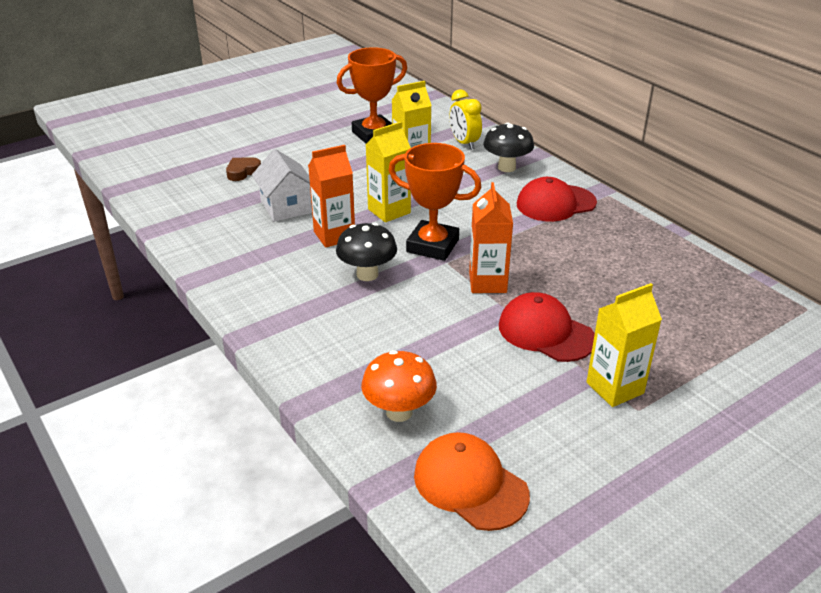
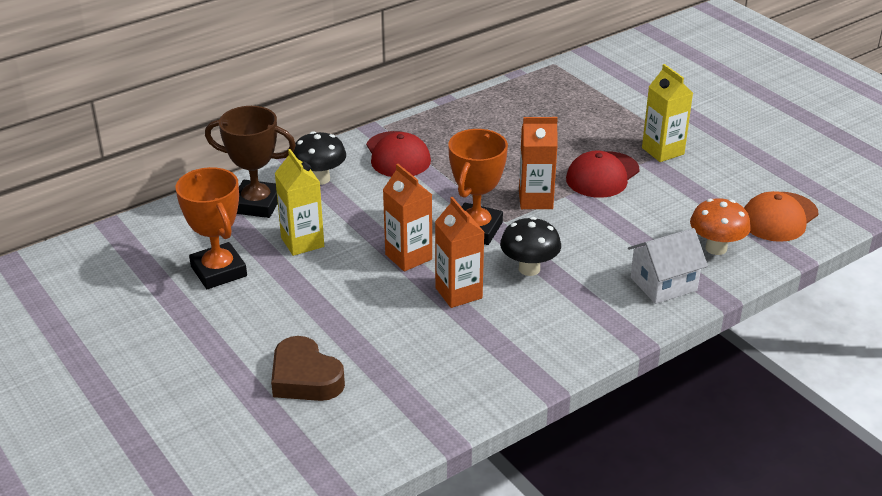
camera: 90 degrees left, 0 degrees up
(243, 172) = (305, 378): brown heart -> brown heart, size x1.69
(286, 207) = (396, 332): white house -> white house (663, 284)
(389, 211) = (408, 257): yellow carton -> orange carton
(464, 143) = (257, 204): yellow clock -> brown trophy

